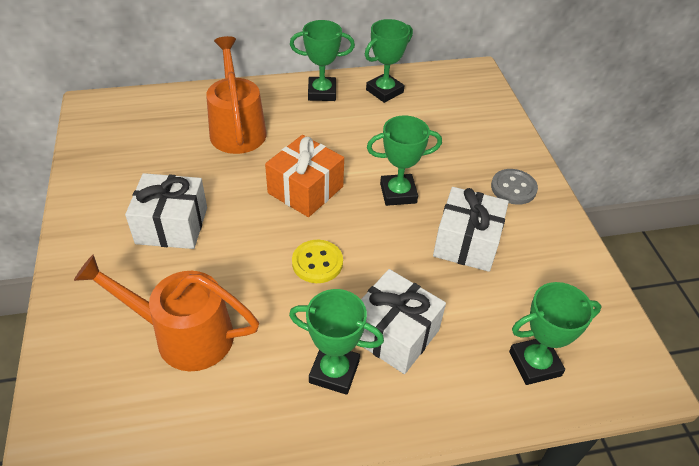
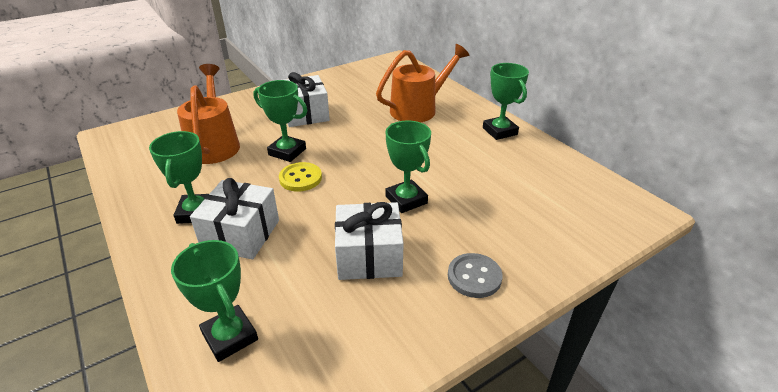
camera: 70 degrees right, 10 degrees down
(305, 190) = (375, 153): orange gift -> none
(384, 91) = (539, 161): green trophy -> green trophy (287, 152)

